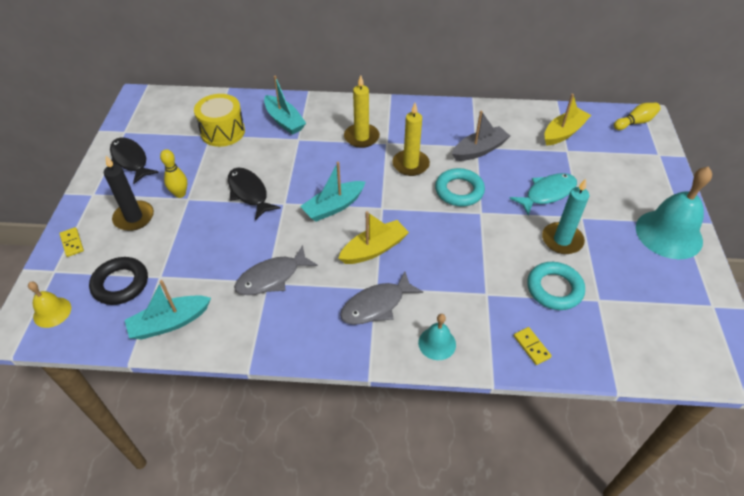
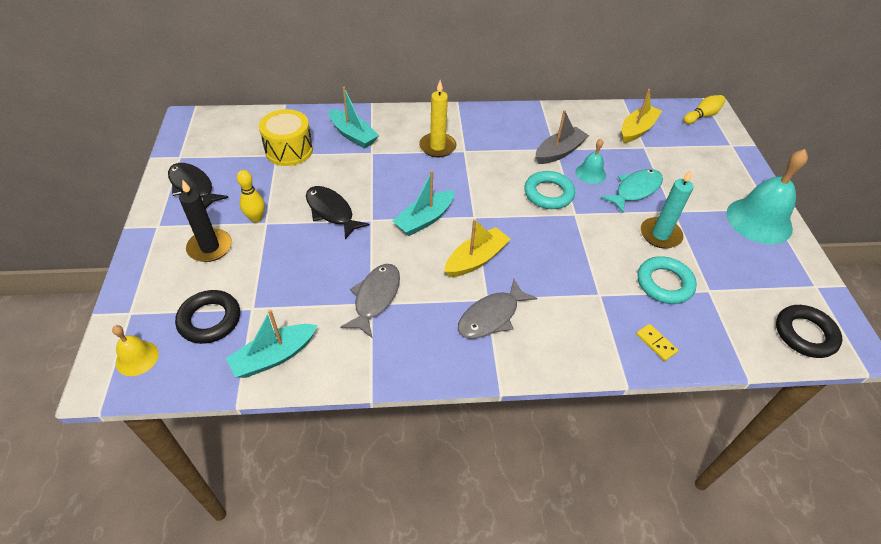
camera: 10 degrees left, 0 degrees up
(72, 243) = (145, 280): yellow domino -> none
(272, 277) = (375, 298): grey fish -> grey fish turned 150 degrees clockwise
(410, 164) = (494, 171): yellow candle -> none
(437, 343) = (562, 349): turquoise bell -> turquoise bell (590, 173)
(688, 353) = (805, 334): none -> black ring

